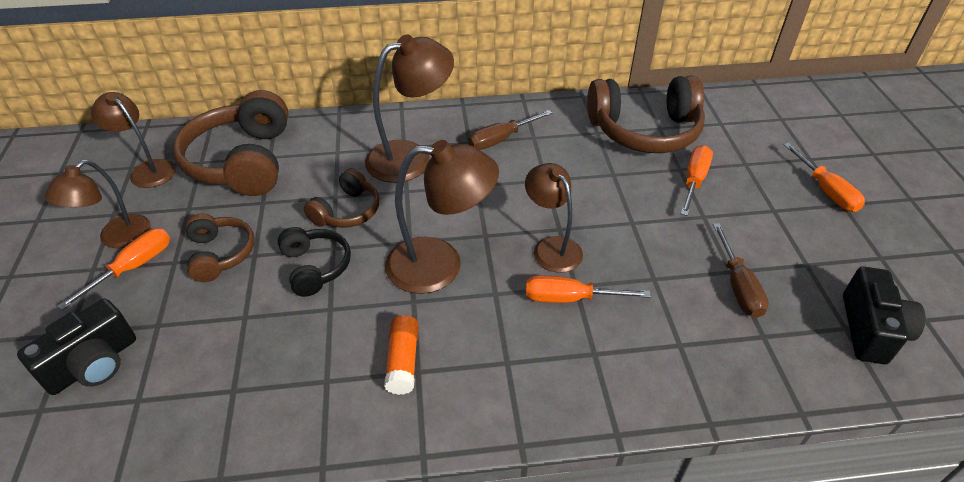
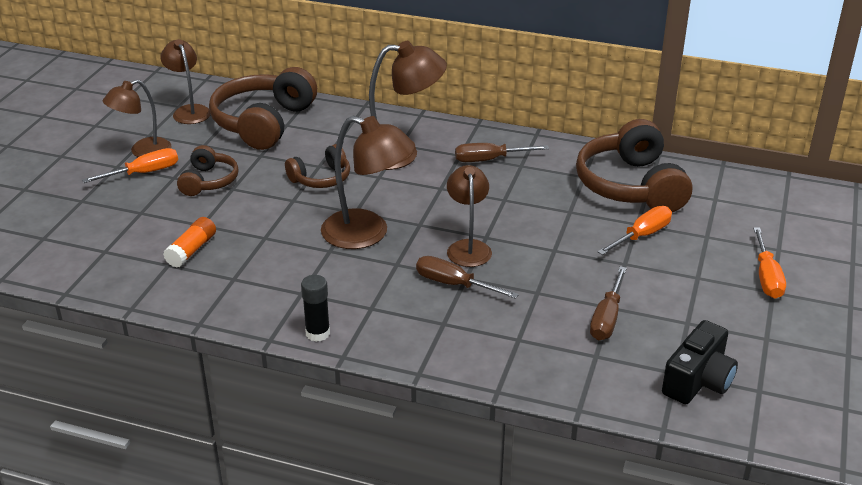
camera: 25 degrees right, 10 degrees down
(93, 364) = (88, 223): black camera -> none
(315, 267) = (271, 208): black headphones -> none
(403, 361) = (295, 284): orange glue stick -> orange glue stick (191, 250)
(472, 423) = (317, 333): none -> black glue stick
(570, 298) = (454, 284): orange screwdriver -> brown screwdriver
(644, 130) = (631, 186): brown headphones -> brown headphones turned 60 degrees clockwise

